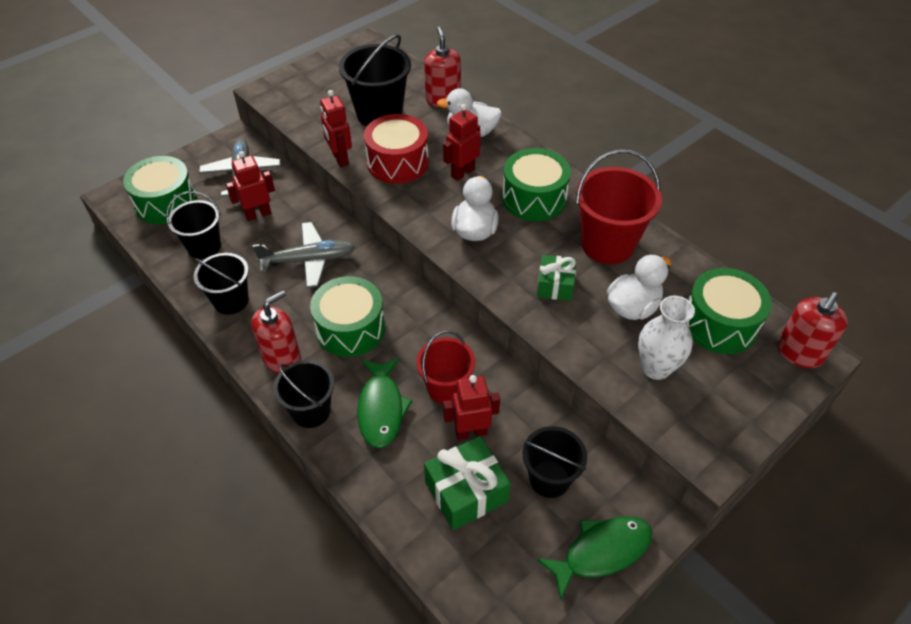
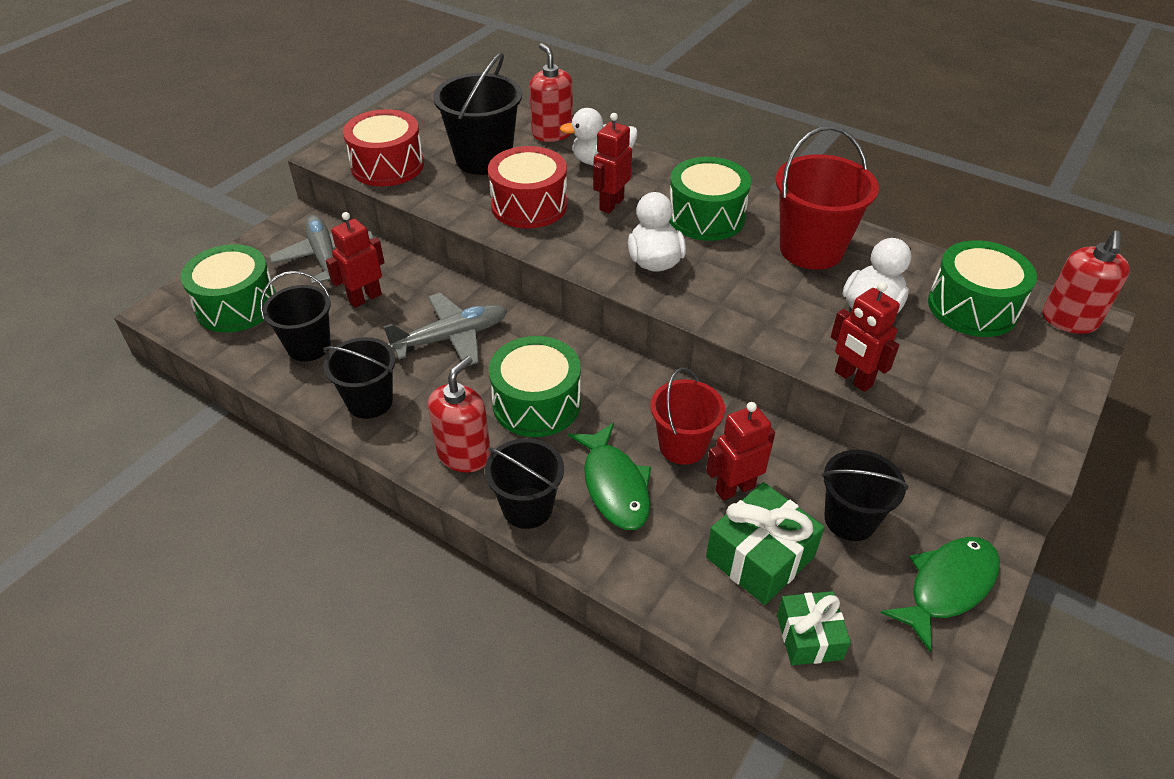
camera: 15 degrees left, 5 degrees down
(304, 108) = (387, 166): none -> red drum
(340, 159) = (457, 212): red robot -> red robot (853, 379)
(555, 285) = (774, 301): green gift -> green gift (809, 637)
(656, 368) = (928, 365): white vase -> none

